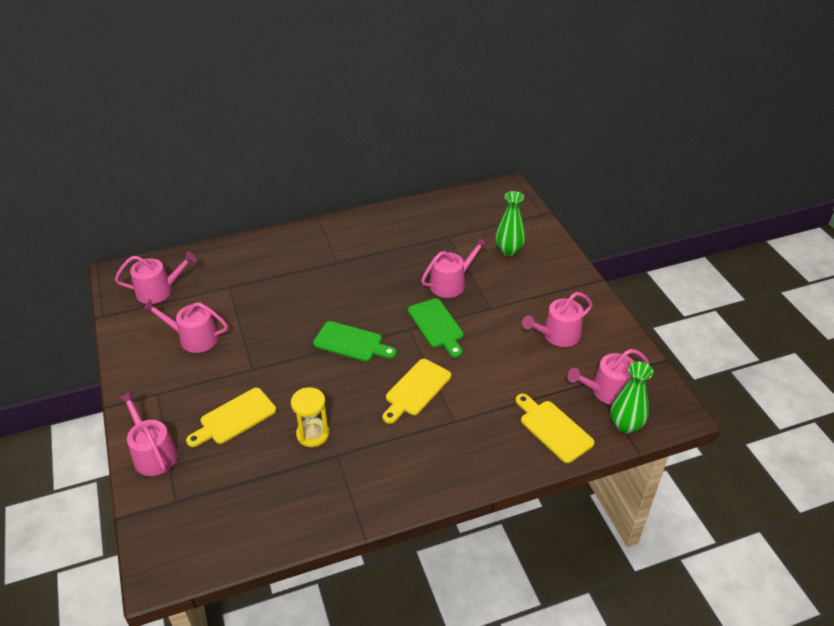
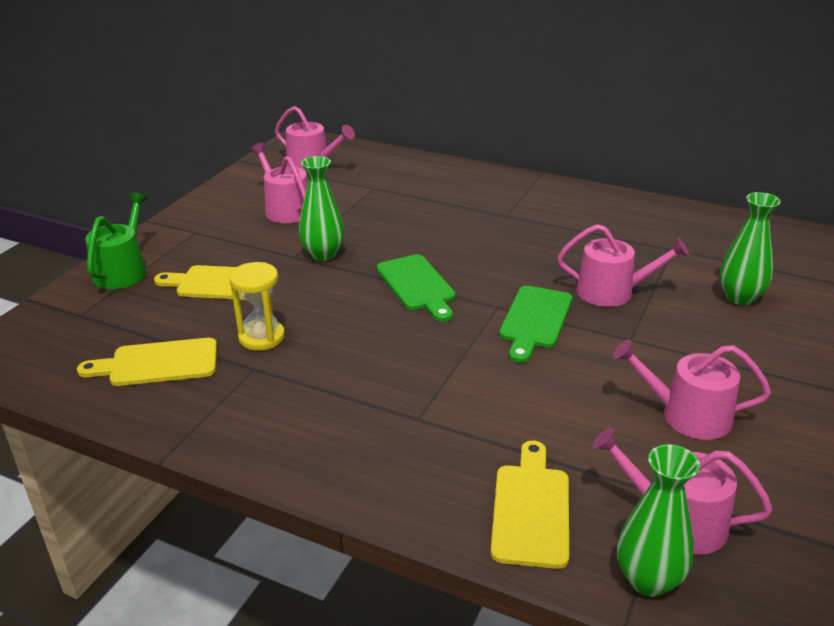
camera: 45 degrees right, 10 degrees down
(153, 453) = (123, 270): pink watering can -> green watering can
(268, 356) = (323, 254): none -> green vase
(416, 390) = (421, 363): yellow cutting board -> yellow cutting board (157, 363)

